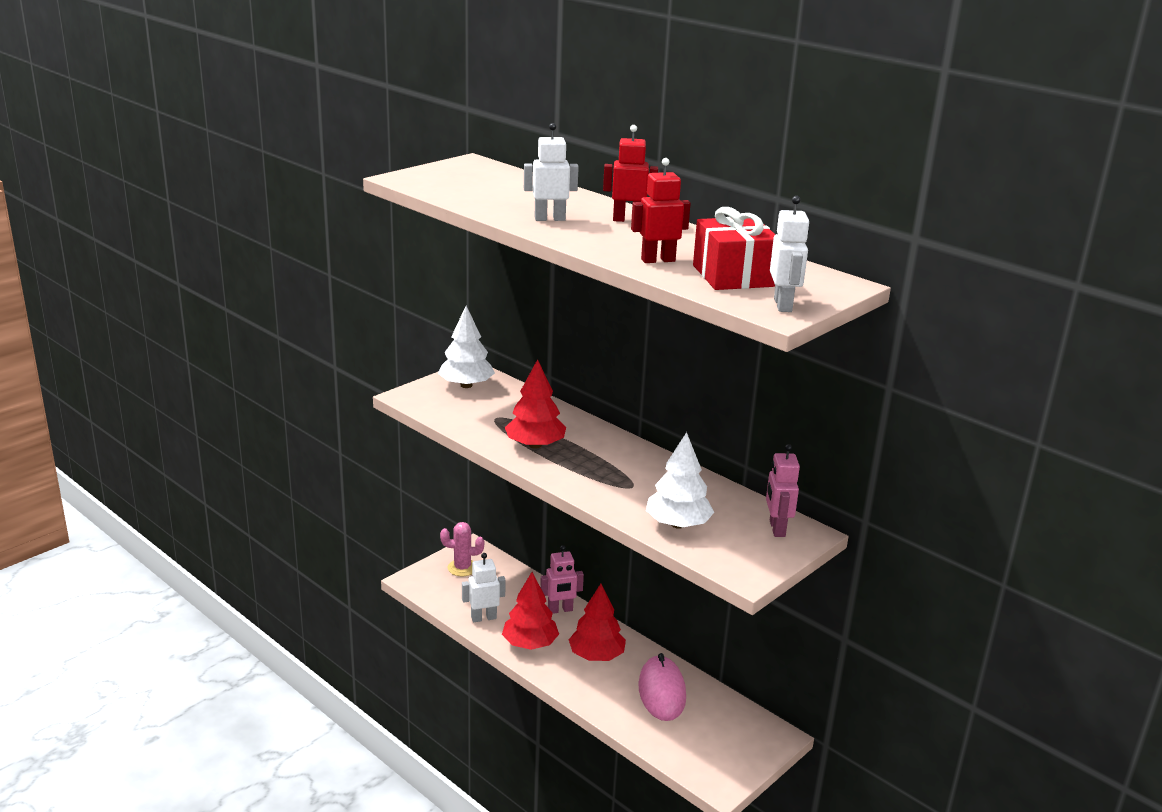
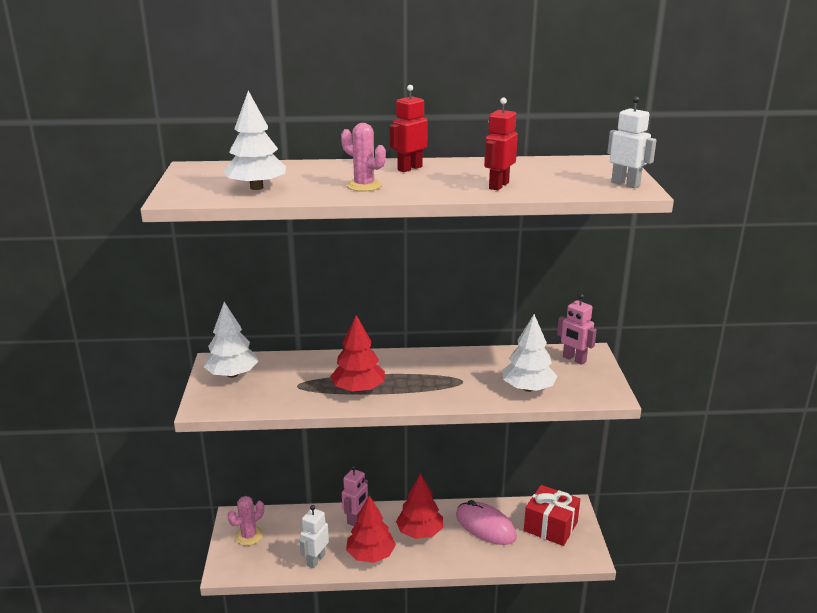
camera: 45 degrees left, 0 degrees up
(470, 191) = (256, 187): none -> white tree
(549, 219) = (364, 186): white robot -> pink cactus
(733, 276) = (558, 178): red gift -> red gift (550, 526)

